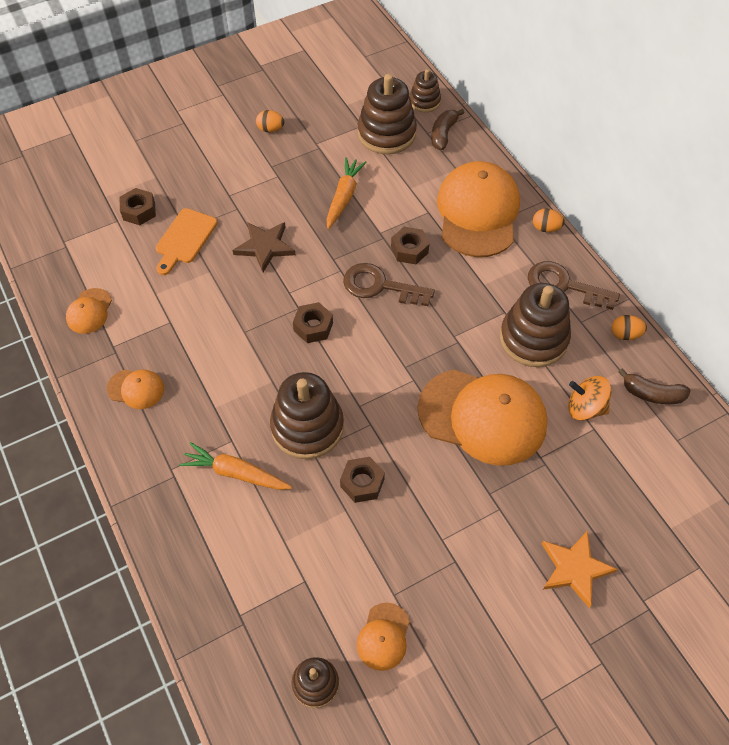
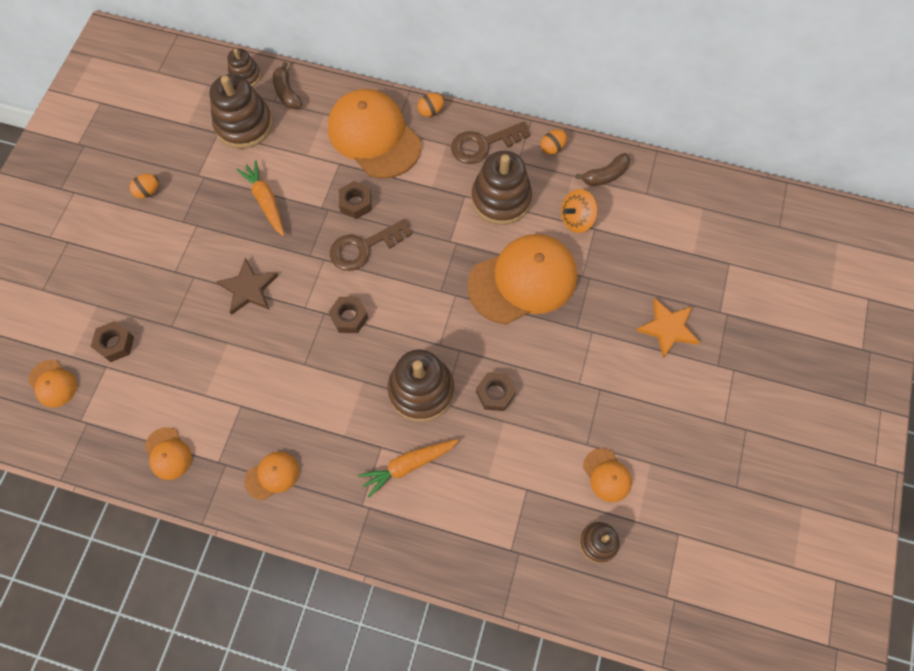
camera: 45 degrees left, 10 degrees up
(74, 204) = (53, 384): none -> orange cap
(184, 239) = (179, 335): orange cutting board -> none

